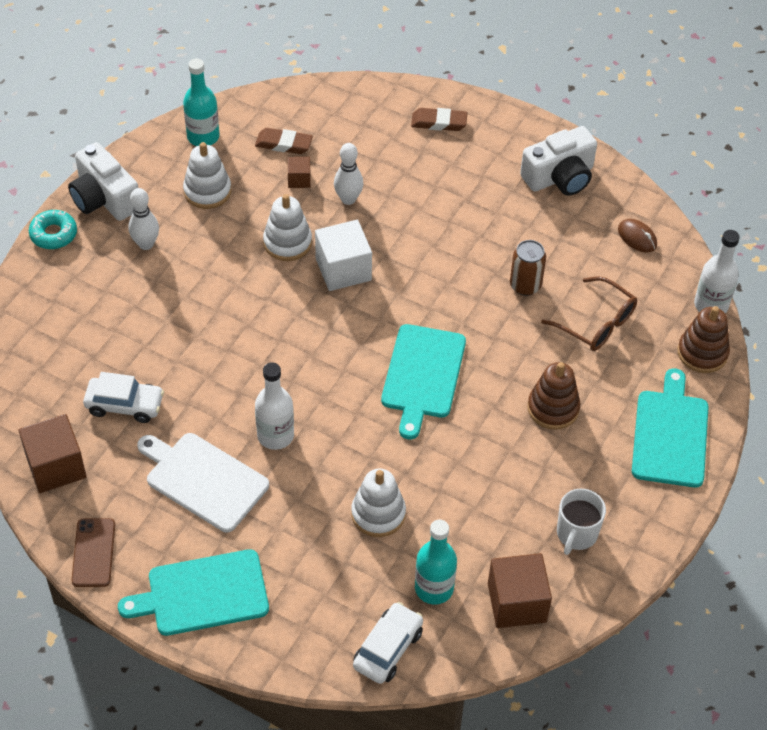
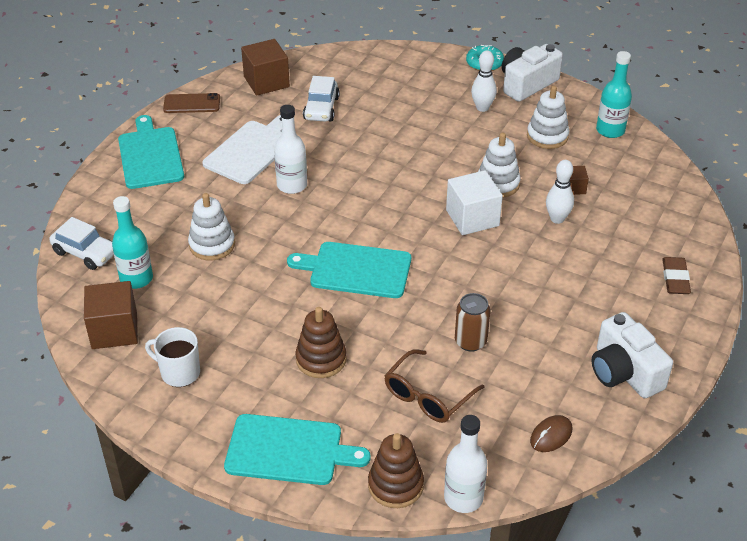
camera: 90 degrees right, 10 degrees down
(283, 144) = (615, 177): brown eraser -> none

